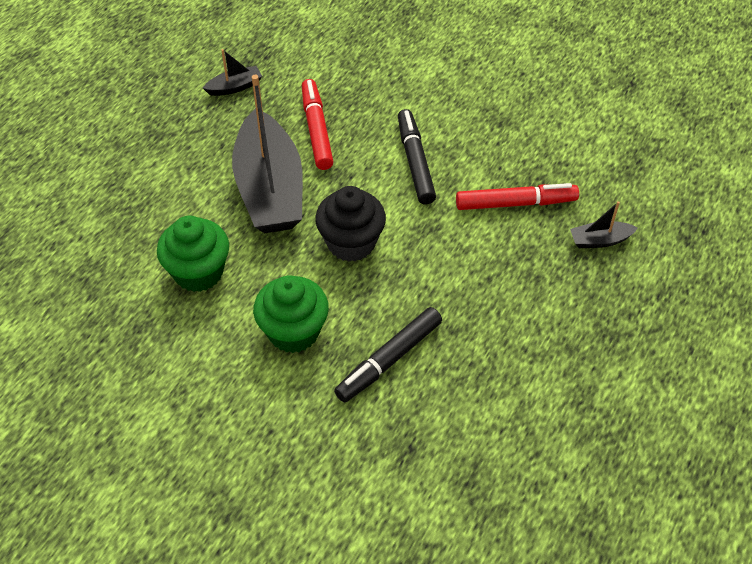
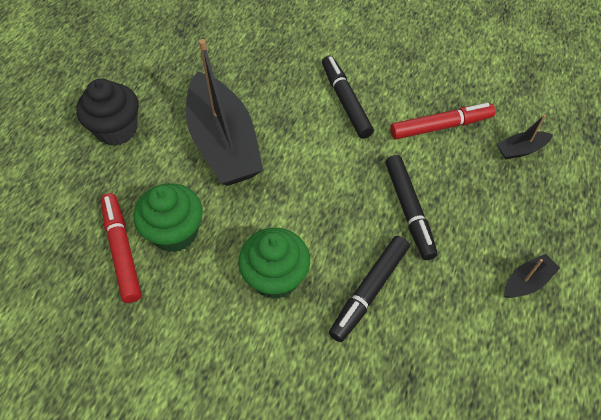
camera: 10 degrees left, 5 degrees up
(235, 87) = (172, 55): black boat -> black boat (526, 281)
(317, 130) = (253, 83): red marker -> red marker (122, 250)
(351, 243) = (308, 183): black cupcake -> black cupcake (117, 129)
(454, 286) = (408, 210): none -> black marker

